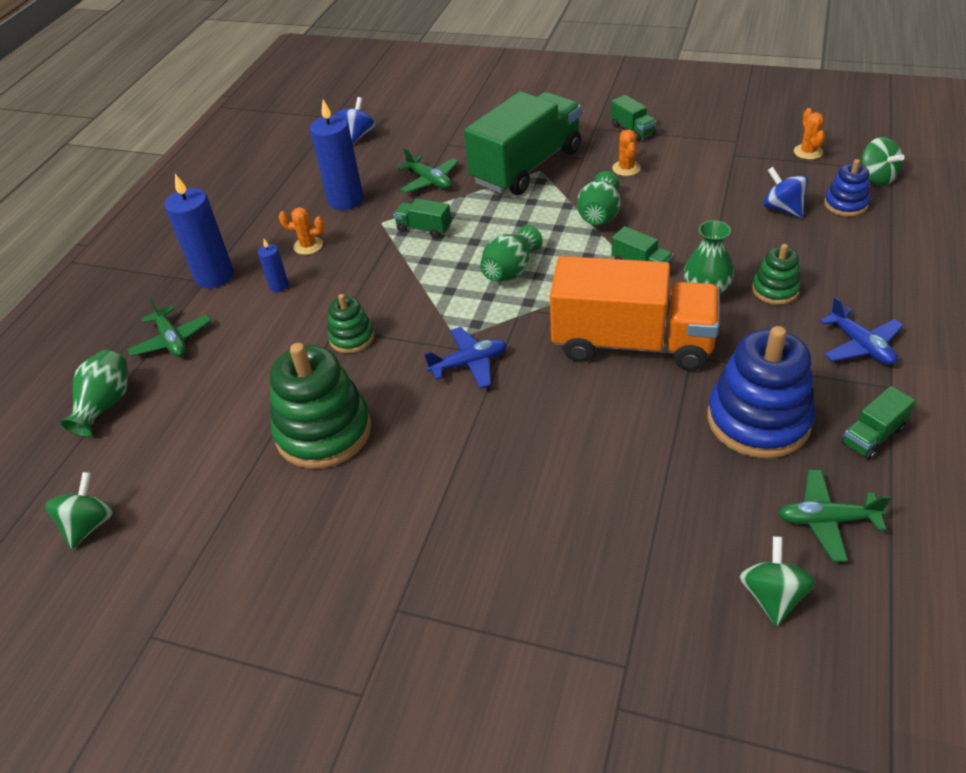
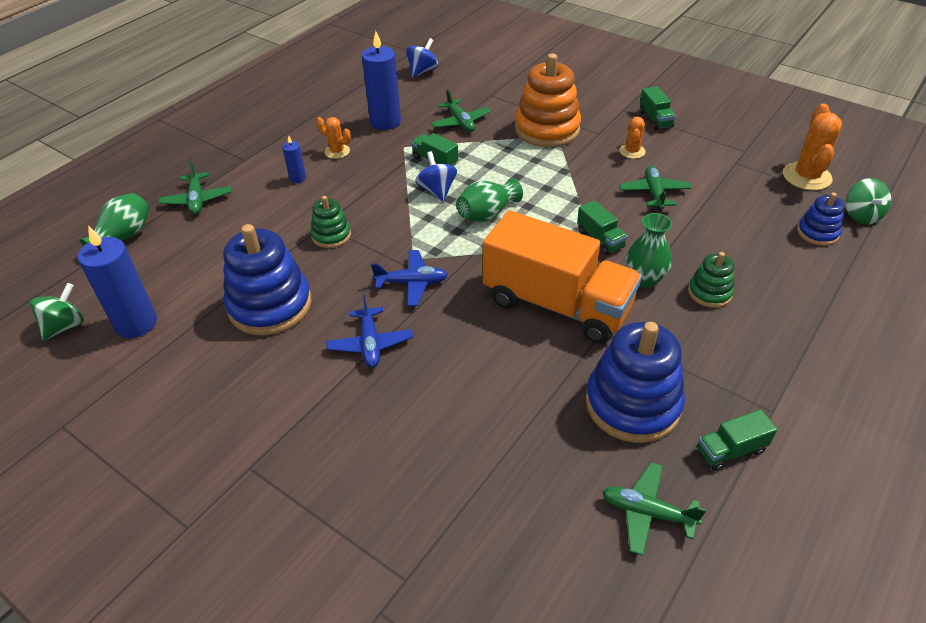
camera: 15 degrees right, 0 degrees up
(214, 276) = (254, 158): blue candle -> blue candle (136, 323)
(324, 431) = (270, 305): green stacking toy -> blue stacking toy
(526, 166) = (547, 129): green truck -> orange stacking toy
(599, 215) = (587, 186): green vase -> none
(670, 205) = (654, 193): none -> green plane
(772, 596) = (562, 563): green spinning top -> none
(782, 209) = (755, 222): blue spinning top -> blue spinning top (437, 191)
(808, 152) = (806, 176): orange cactus -> orange cactus, size x1.74
(860, 345) = (763, 365): blue plane -> blue plane (370, 344)

